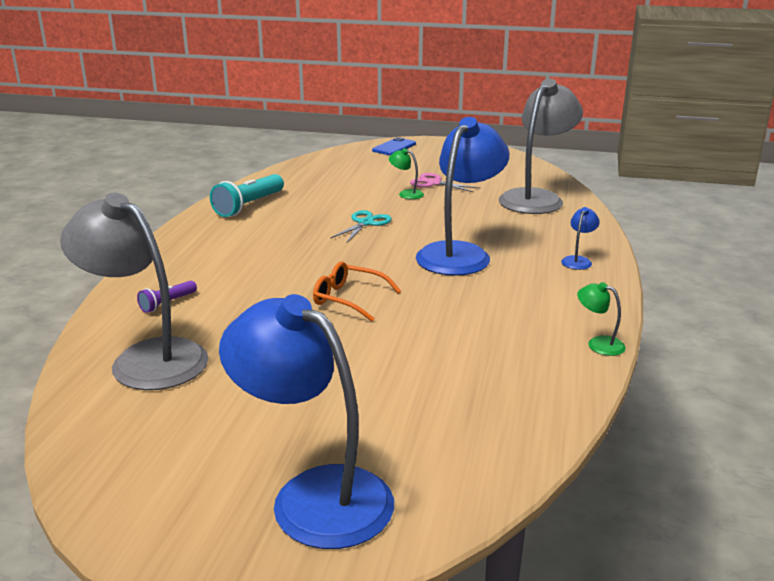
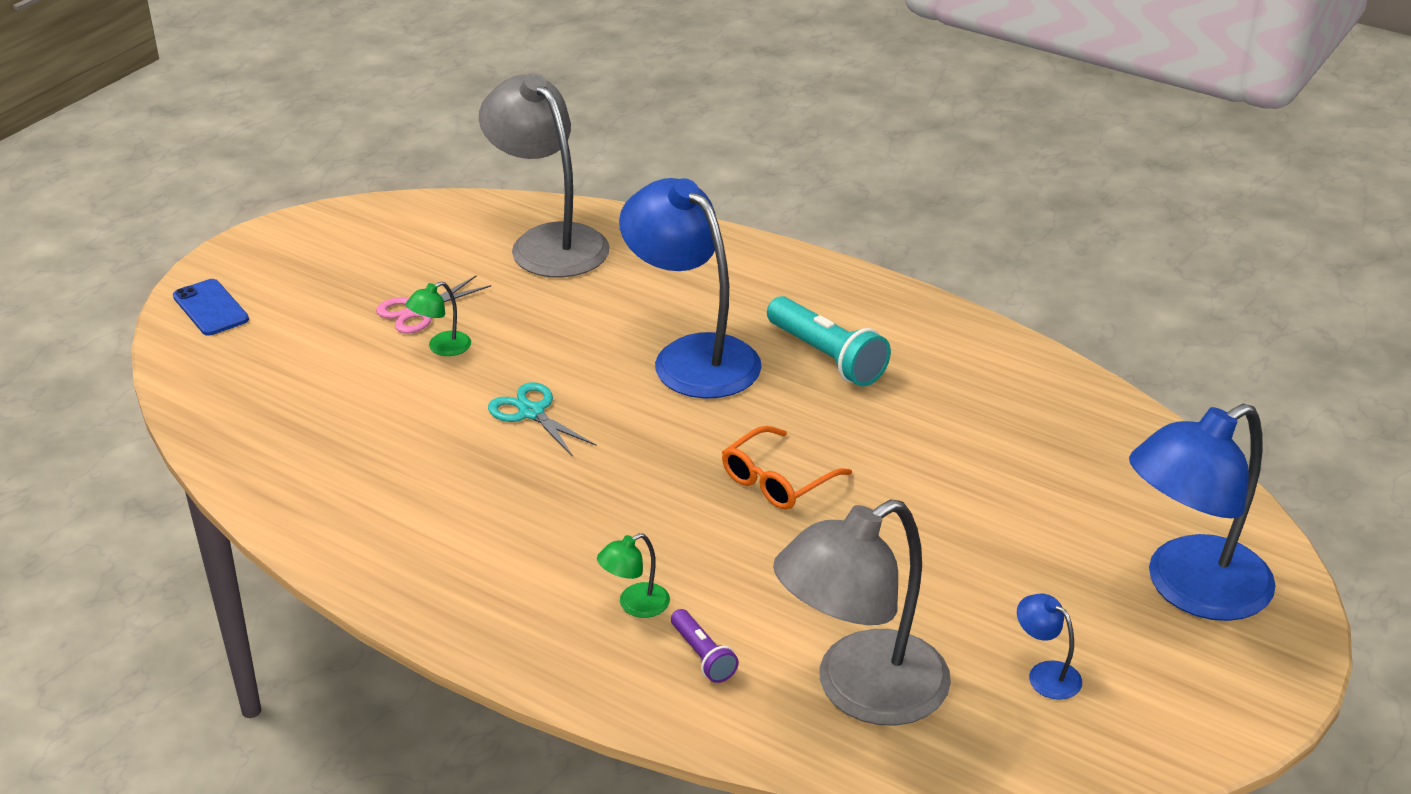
camera: 70 degrees left, 10 degrees up
(249, 206) = (367, 520): turquoise flashlight -> turquoise flashlight (827, 357)
(578, 260) = (767, 275): blue lamp -> blue lamp (1045, 674)
(598, 344) = (973, 328): green lamp -> green lamp (635, 605)

